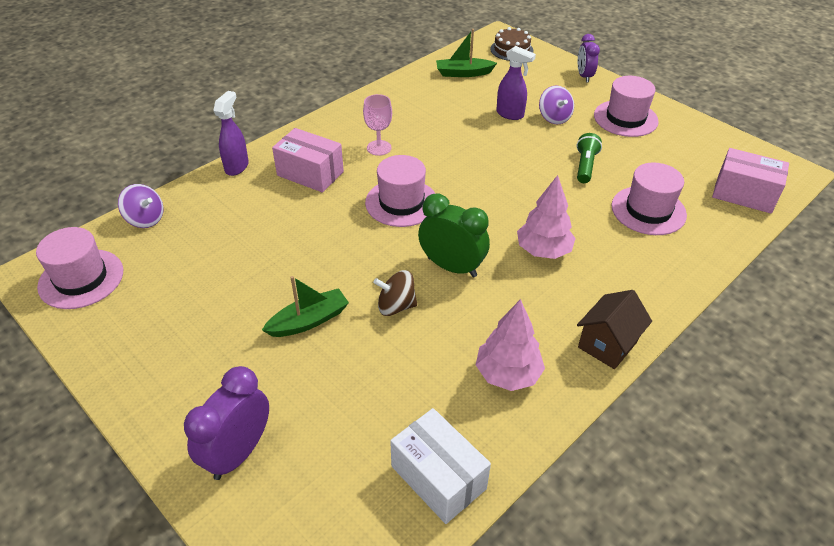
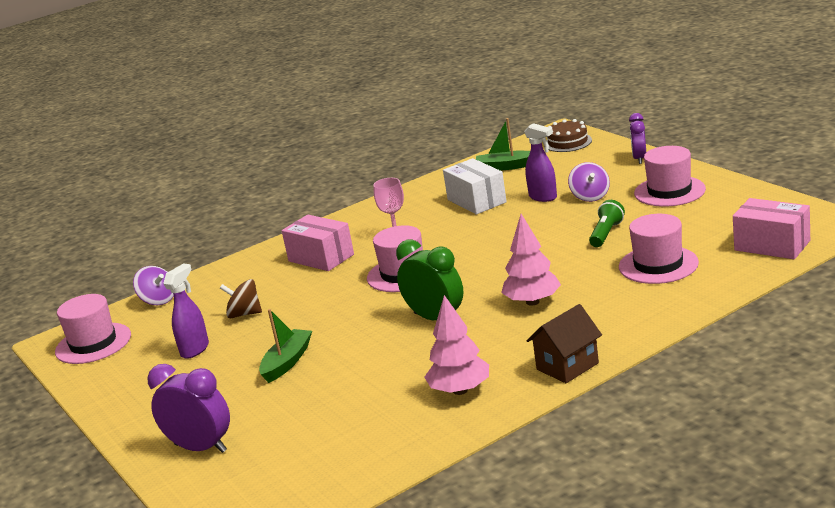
camera: 15 degrees right, 20 degrees down
(237, 167) = (252, 257): purple spray bottle -> purple spray bottle (195, 349)
(238, 453) = (200, 448): purple clock -> purple clock turned 75 degrees clockwise
(309, 321) = (287, 362): green boat -> green boat turned 45 degrees counterclockwise
(396, 306) = (371, 348): brown spinning top -> brown spinning top (244, 314)
(438, 477) = (369, 458): white box -> white box (476, 201)

